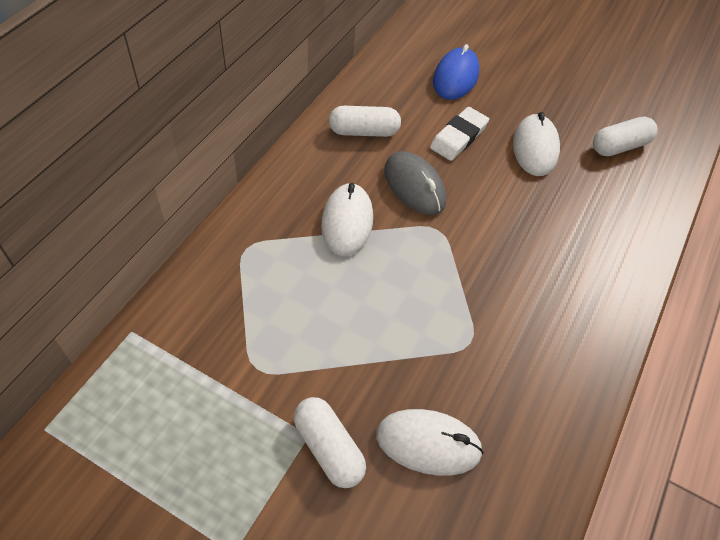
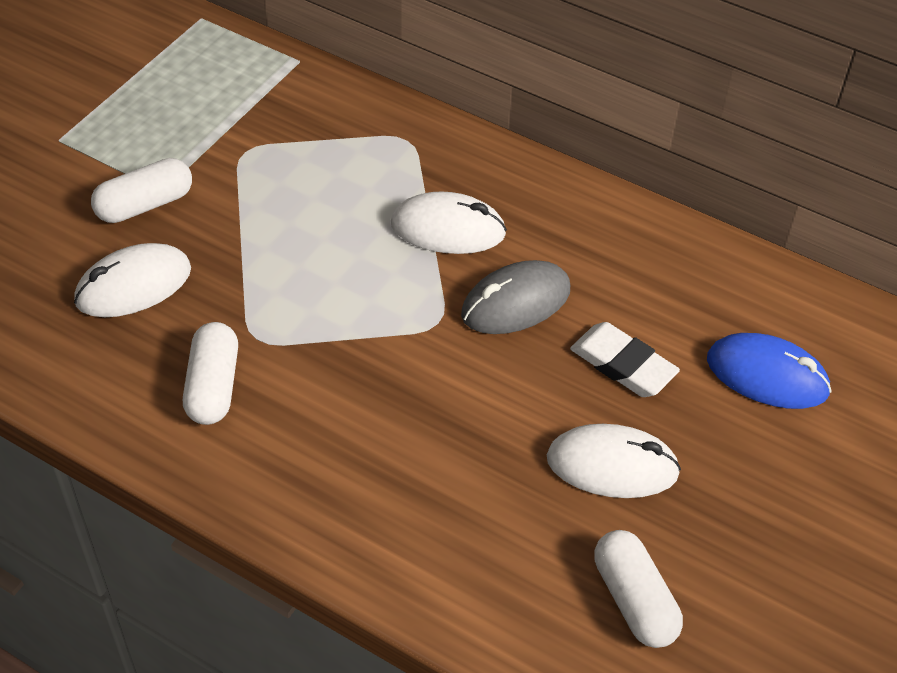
camera: 95 degrees right, 5 degrees down
(364, 131) = (618, 253): white capsule -> white capsule (213, 386)
(428, 443) = (134, 286): white mouse -> white mouse turned 45 degrees clockwise

